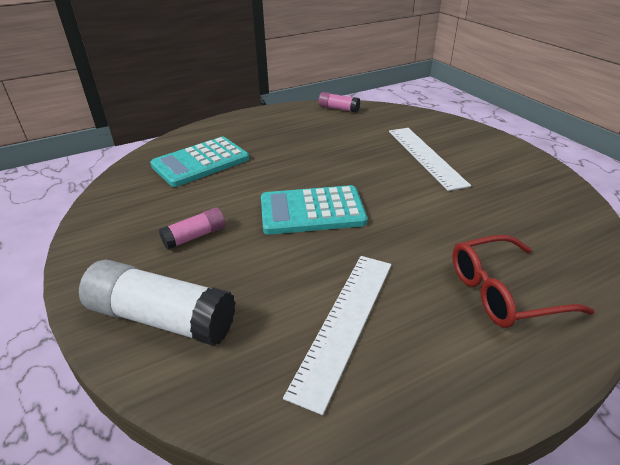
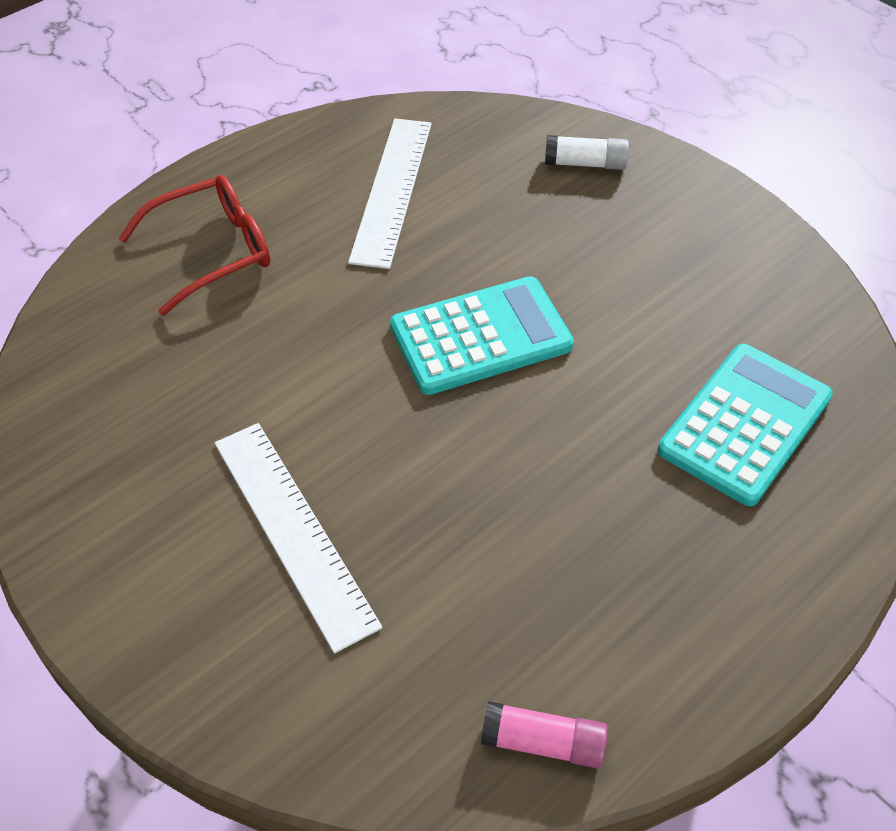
camera: 165 degrees right, 15 degrees up
(161, 318) = (585, 164): white glue stick -> white glue stick, size x0.52
(195, 236) = (626, 263): pink glue stick -> none

